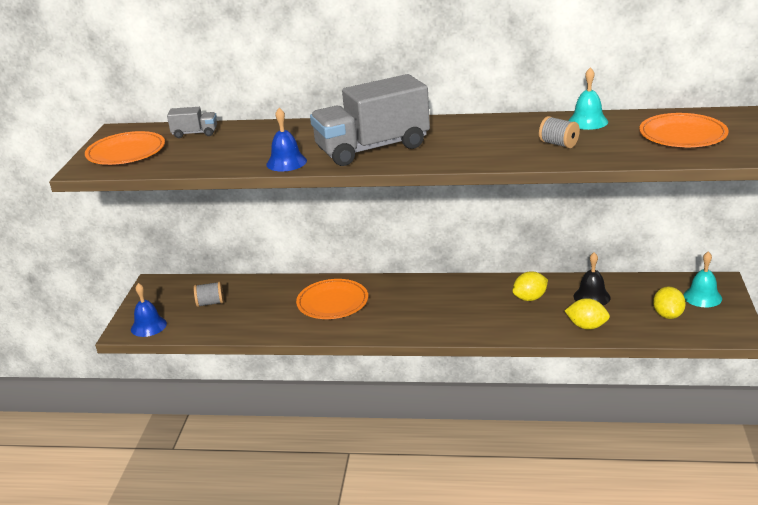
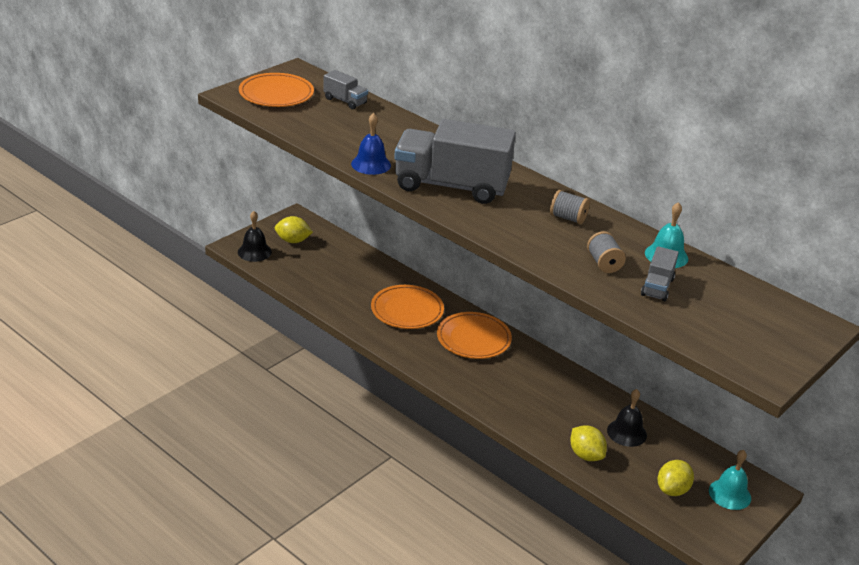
camera: 30 degrees right, 5 degrees up
(148, 326) = (254, 252): blue bell -> black bell
(210, 303) = (317, 257): grey spool -> grey spool (568, 218)
(530, 298) = (571, 401): yellow lemon -> yellow lemon (293, 241)
(615, 141) = (657, 287): none -> grey truck
(682, 135) = (727, 315): orange plate -> orange plate (473, 339)

